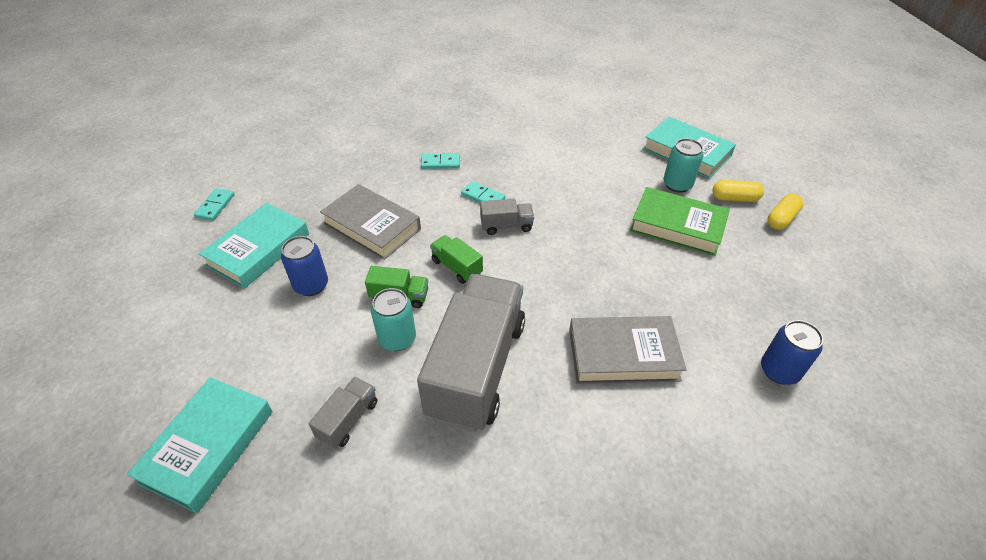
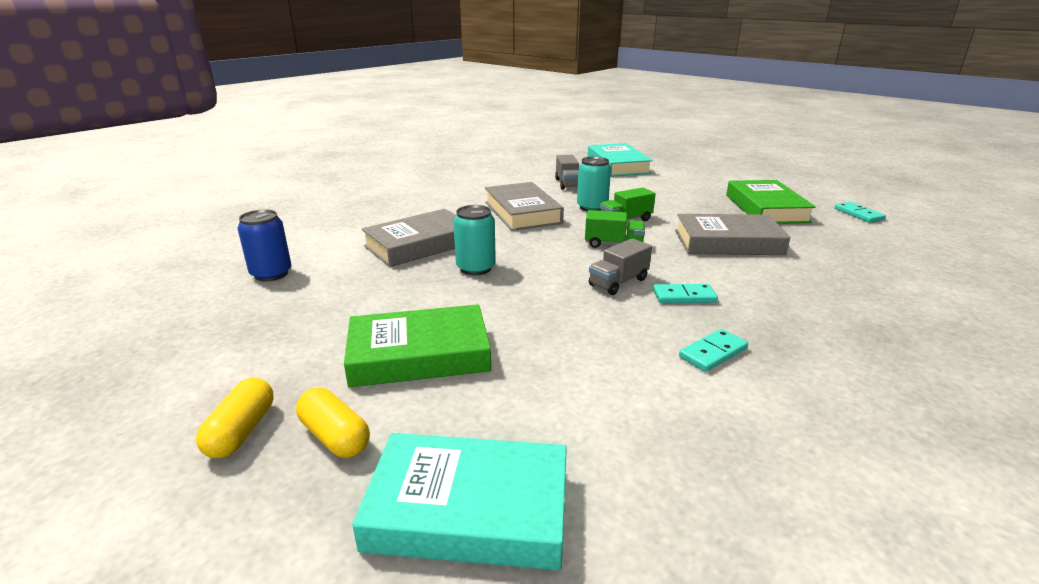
camera: 145 degrees right, 20 degrees down
(258, 250) = (766, 208): turquoise book -> green book
(311, 285) = (692, 207): blue can -> none
(440, 163) = (792, 310): turquoise domino -> turquoise domino (713, 353)
(476, 368) = (522, 212): grey truck -> grey book
(677, 185) = (450, 419): turquoise can -> turquoise can (476, 268)
(734, 198) = (335, 436): yellow capsule -> yellow capsule turned 75 degrees clockwise

